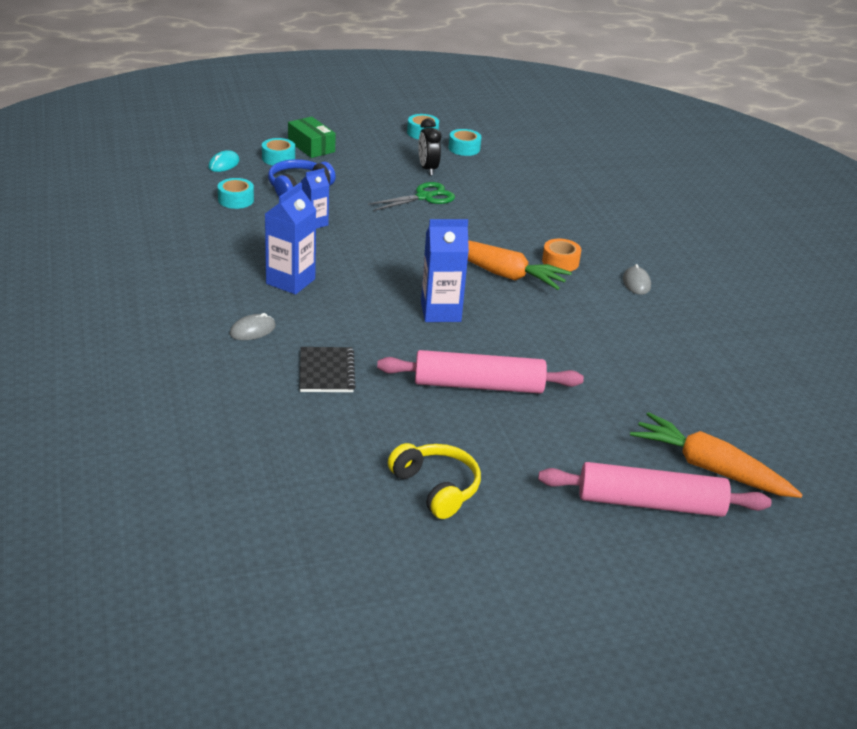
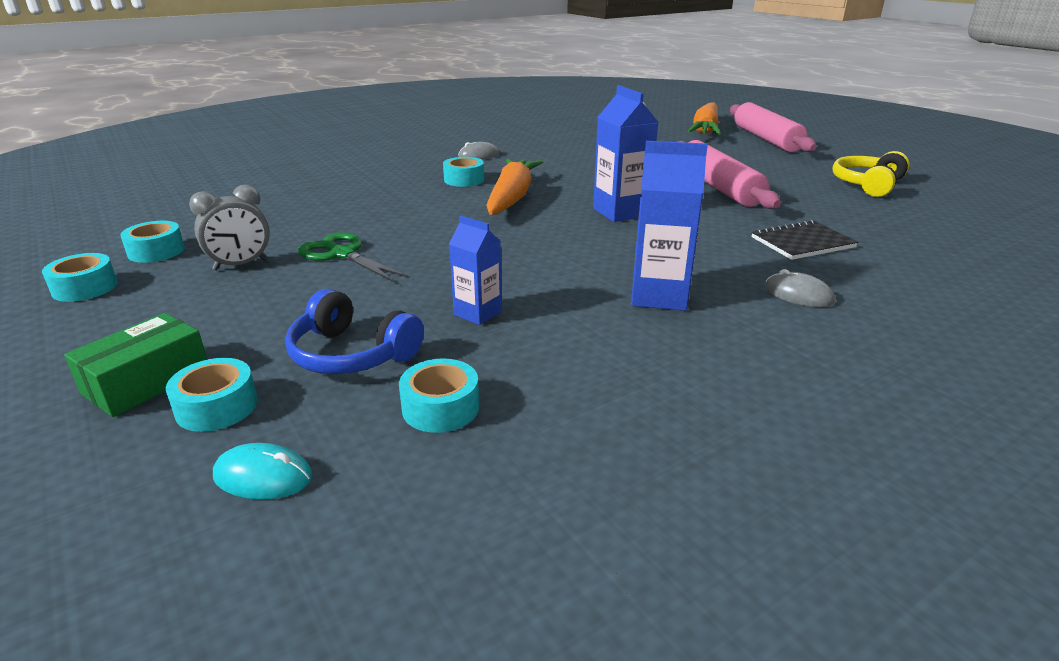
camera: 105 degrees left, 5 degrees down
(428, 169) = (240, 265): black clock -> grey clock
(560, 262) = (464, 180): orange tape -> turquoise tape

